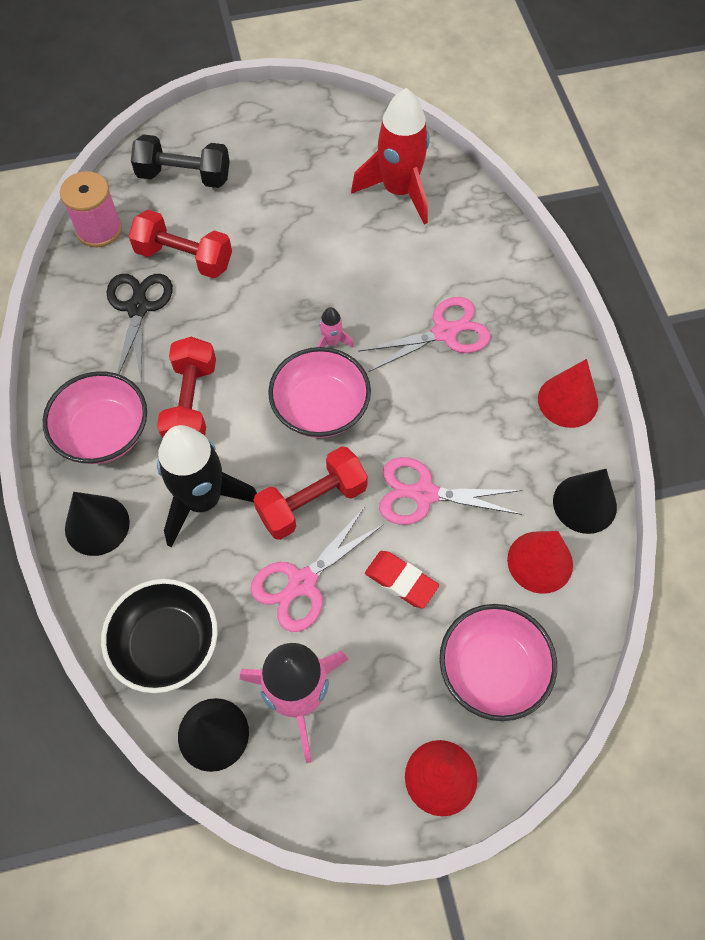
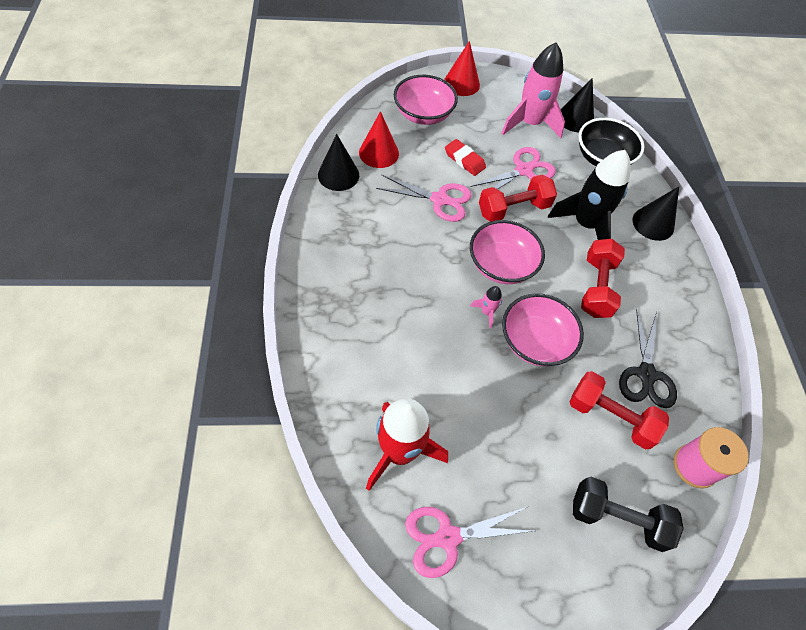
camera: 175 degrees left, 5 degrees down
(104, 433) = (658, 279): pink bowl -> pink bowl (535, 341)
(444, 332) = (396, 302): pink scissors -> pink scissors (448, 537)
(568, 401) = (321, 235): red cone -> none

